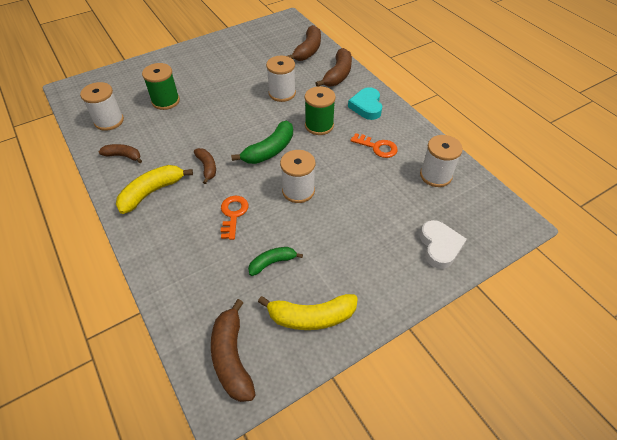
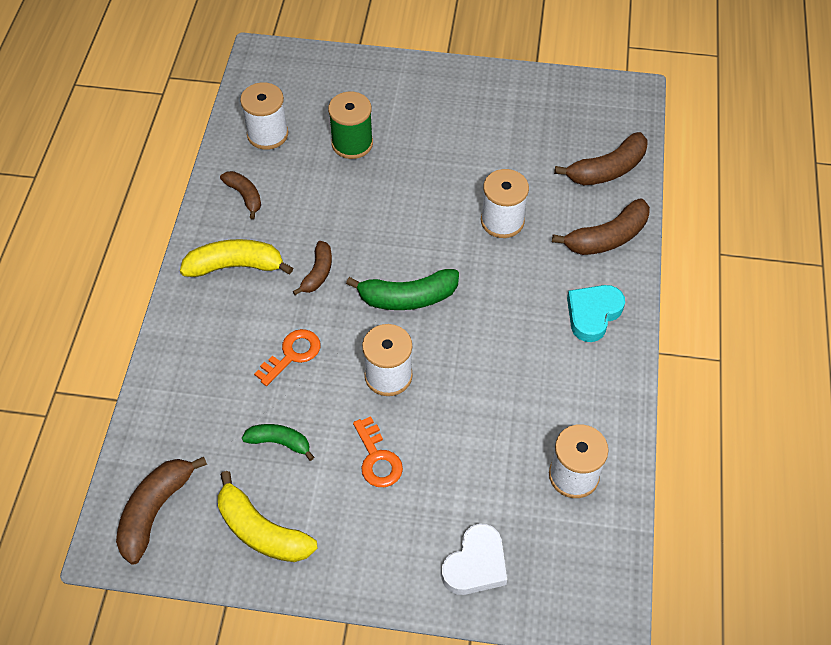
camera: 40 degrees right, 5 degrees up
(319, 125) = (501, 302): green spool -> none
(377, 147) = (542, 384): orange key -> orange key (377, 458)

